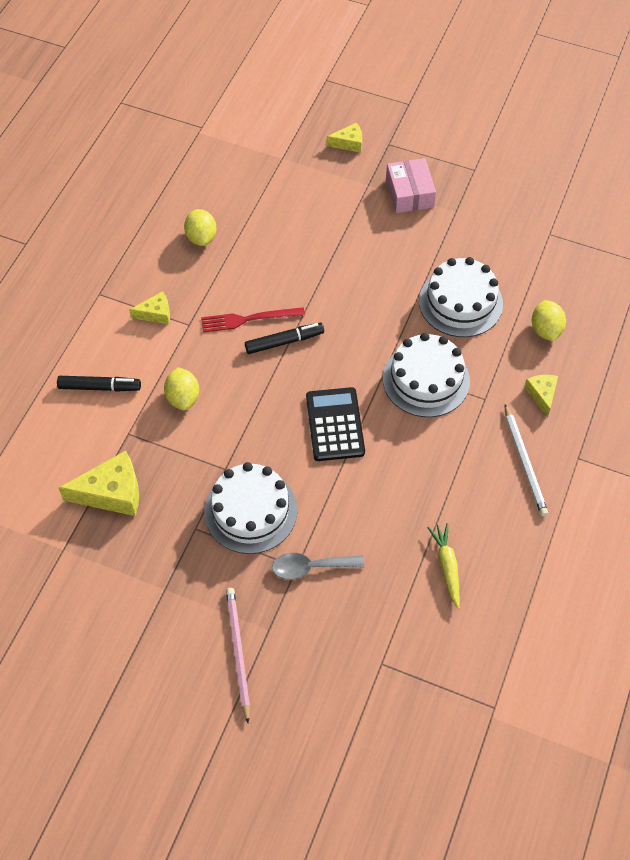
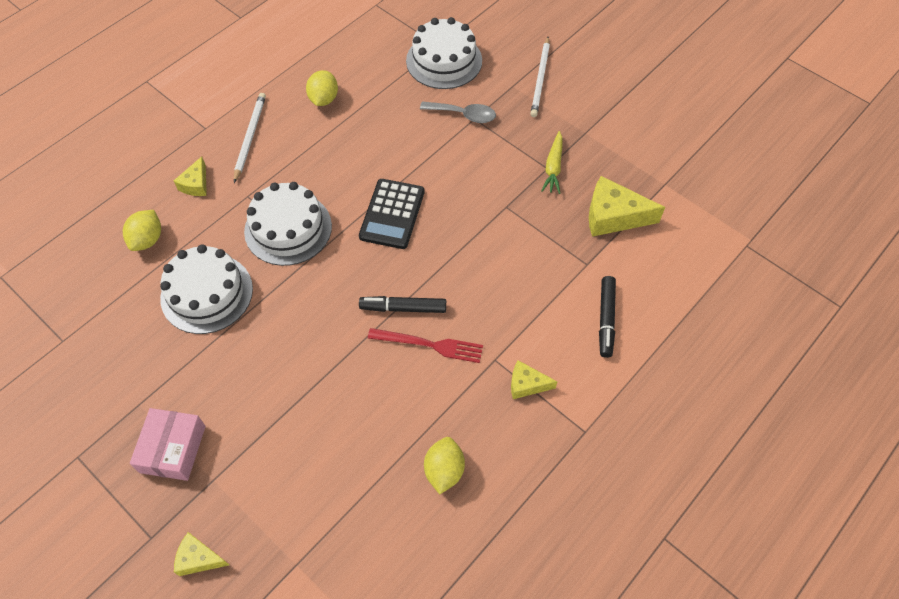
camera: 160 degrees left, 0 degrees up
(99, 387) = (606, 319): black marker -> black marker turned 105 degrees counterclockwise
(183, 397) = (524, 282): yellow lemon -> yellow lemon (324, 99)
(238, 652) = (540, 79): pink pencil -> white pencil
(250, 511) = (496, 167): white cake -> white cake (444, 61)
(447, 566) = (358, 87): yellow carrot -> yellow carrot (553, 167)

